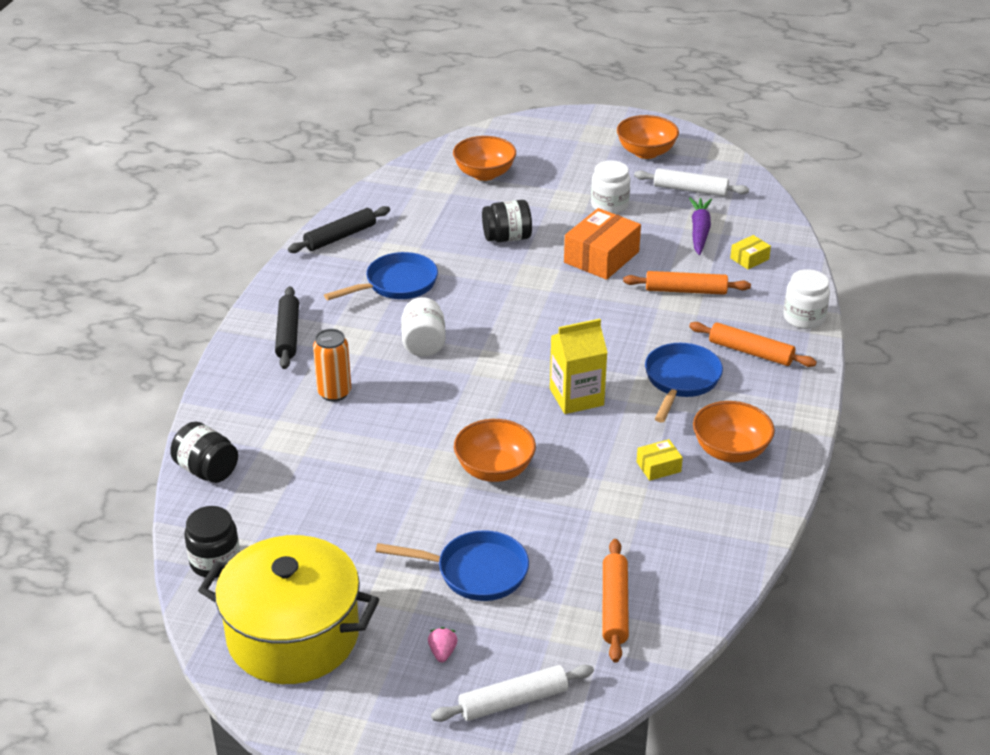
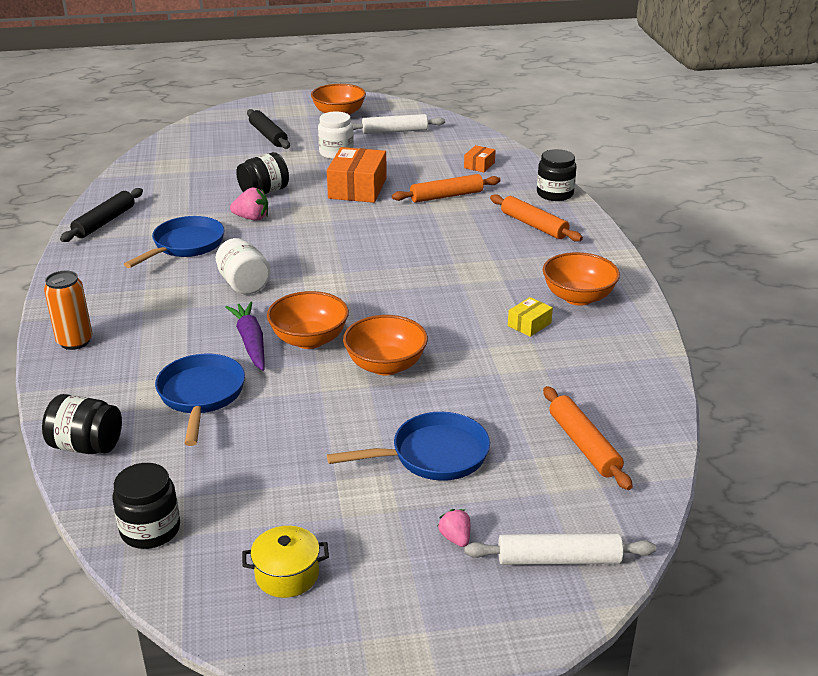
camera: 25 degrees left, 5 degrees down
(288, 334) = (101, 308): black rolling pin -> black rolling pin (268, 135)
(293, 636) = (287, 575): yellow pot -> yellow pot, size x0.41
(334, 393) = (182, 343): orange can -> orange can (75, 341)
(476, 268) = (252, 218): none -> pink strawberry
(484, 174) = (210, 153): orange bowl -> orange bowl (309, 340)
(513, 701) = (559, 559): white rolling pin -> white rolling pin turned 45 degrees clockwise
(576, 397) = (416, 291): yellow carton -> none
(681, 380) = (495, 258): blue pan -> blue pan (201, 395)
(699, 231) = (424, 156): purple carrot -> purple carrot (251, 342)
(749, 259) = (479, 165): yellow box -> orange box
(750, 352) = (534, 225): orange rolling pin -> orange rolling pin turned 45 degrees clockwise
(804, 318) = (555, 194): white jar -> black jar

